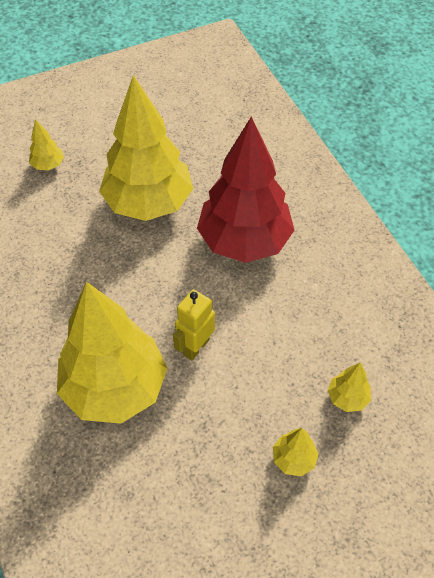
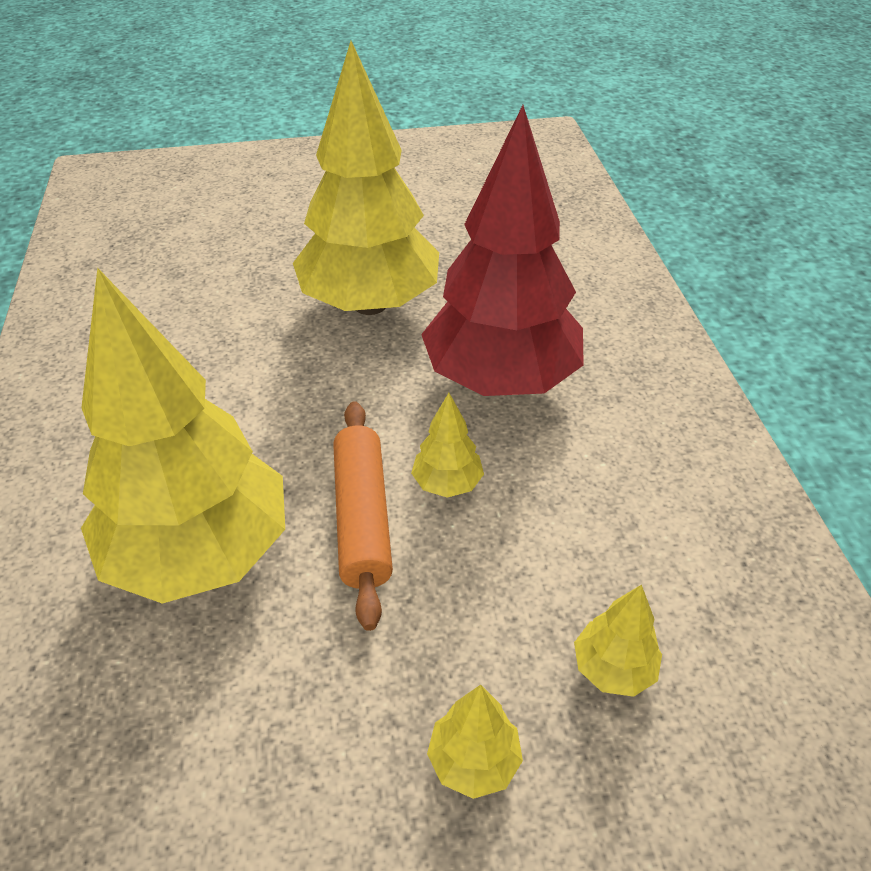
camera: 15 degrees right, 10 degrees down
(48, 165) = (247, 236): yellow tree -> yellow tree (447, 484)
(195, 347) = (362, 518): yellow robot -> orange rolling pin

